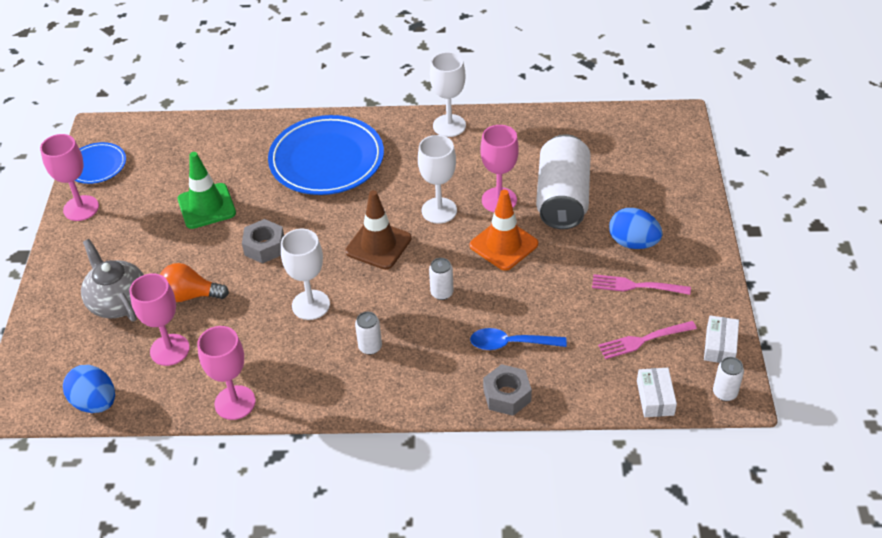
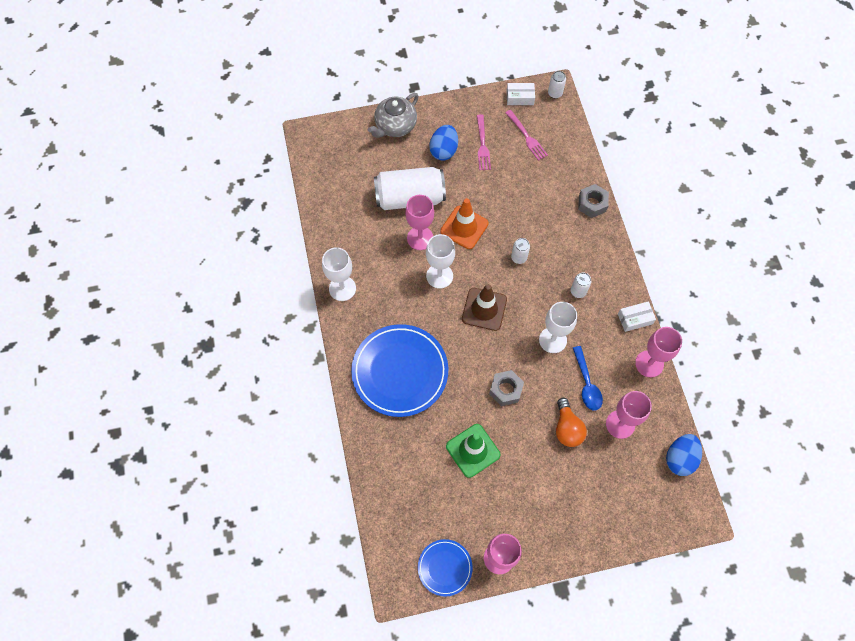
camera: 105 degrees left, 20 degrees up
(118, 302) = (588, 481): grey teapot -> grey teapot (395, 126)
(511, 344) = (551, 208): blue spoon -> blue spoon (587, 383)
(655, 398) = (569, 127): white box -> white box (635, 319)

